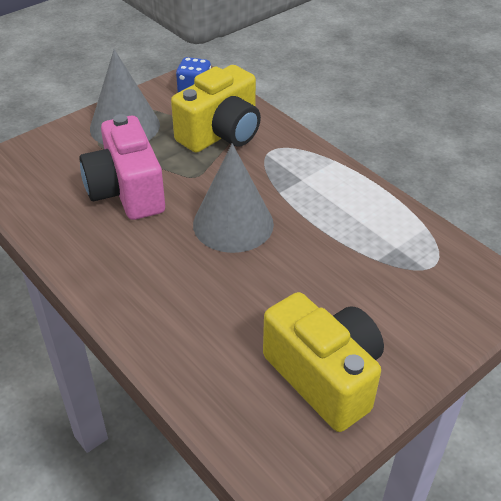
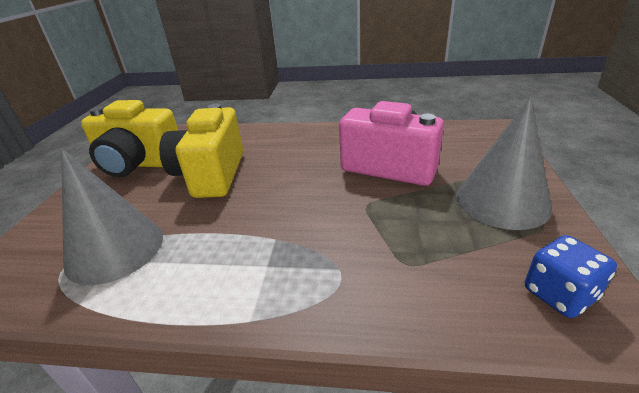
camera: 140 degrees right, 10 degrees down
(221, 134) = (418, 257): yellow camera -> yellow camera (211, 175)
(233, 224) = (283, 193): grey cone -> grey cone (115, 249)

